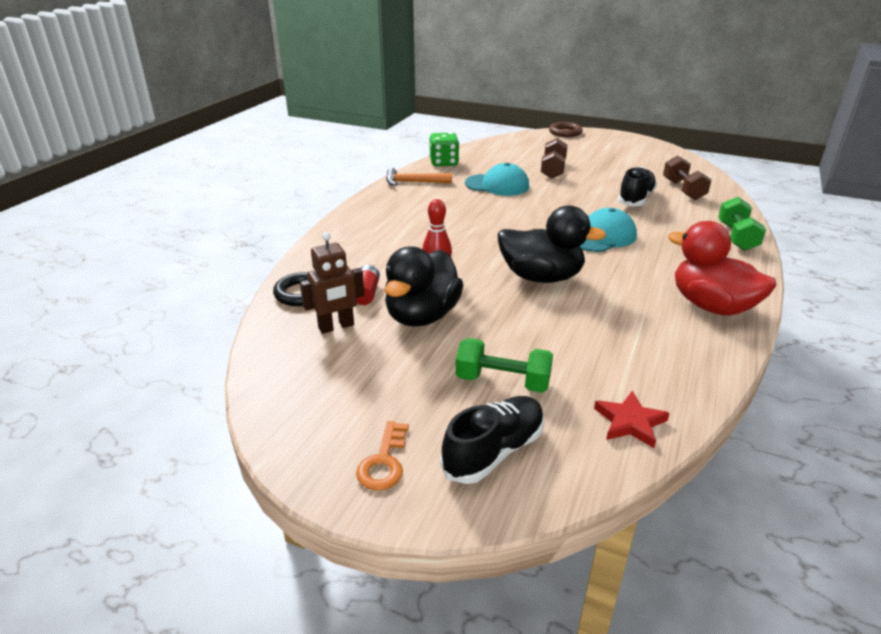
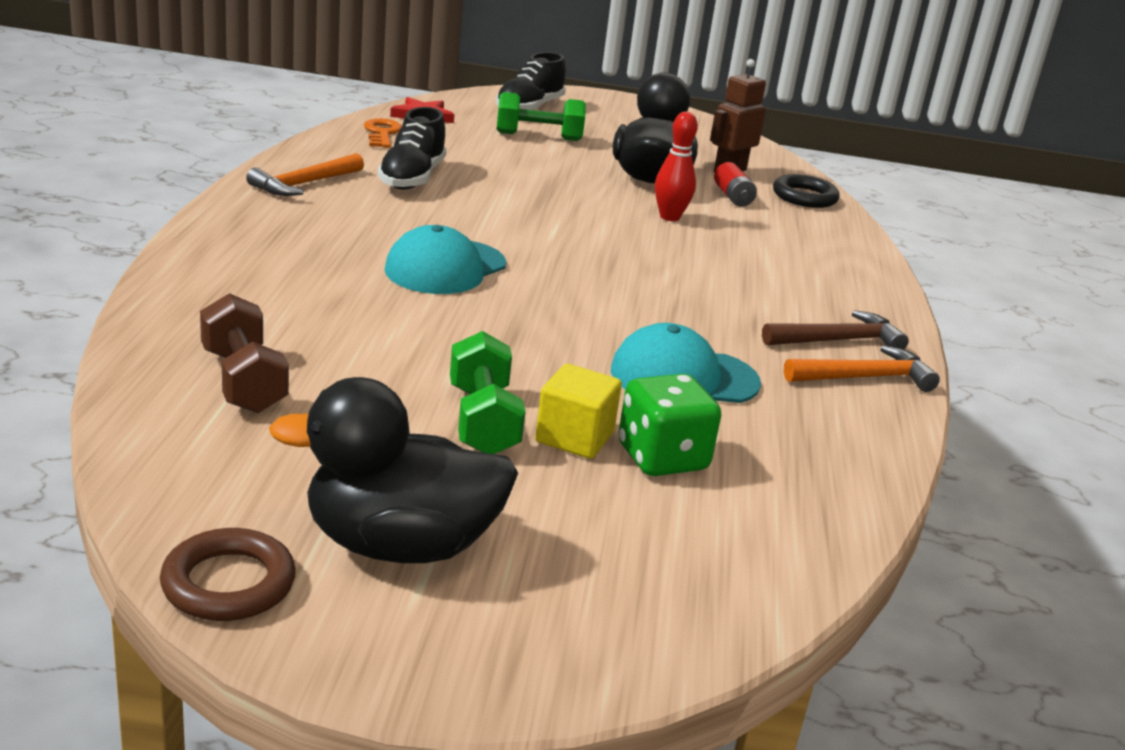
camera: 160 degrees right, 5 degrees down
(384, 462) = (606, 107): orange key -> orange key (382, 133)
(407, 196) = (838, 340): none -> brown hammer
(444, 163) = (862, 448): green dice -> green dice (662, 458)
(541, 277) = (529, 212): black duck -> black duck (400, 545)
(553, 170) = (574, 437): brown dumbbell -> yellow cube
(565, 132) = (589, 667): brown ring -> brown ring (228, 583)
(635, 199) = (369, 350): black shoe -> black shoe (412, 178)
(711, 306) = (304, 184): red duck -> orange hammer
(736, 237) = (198, 271): green dumbbell -> green dumbbell (483, 421)

